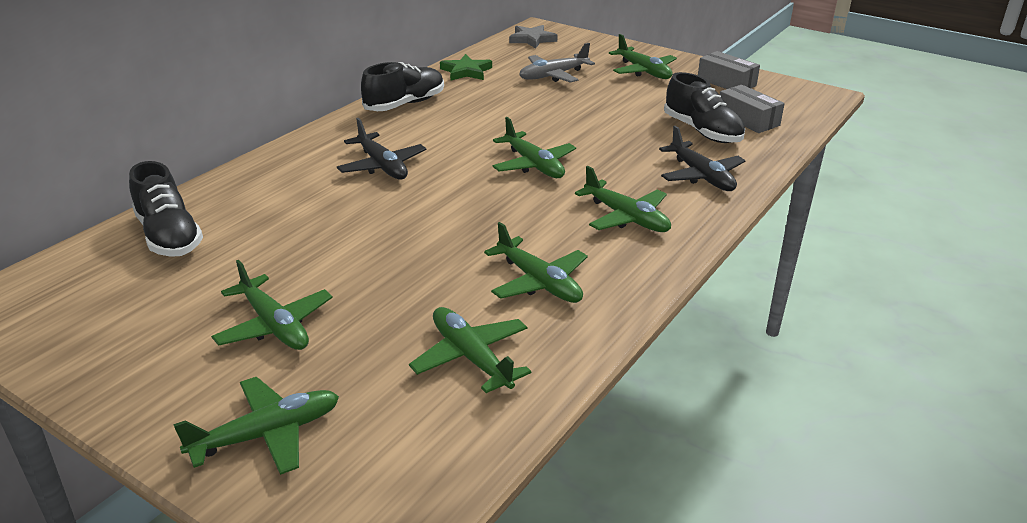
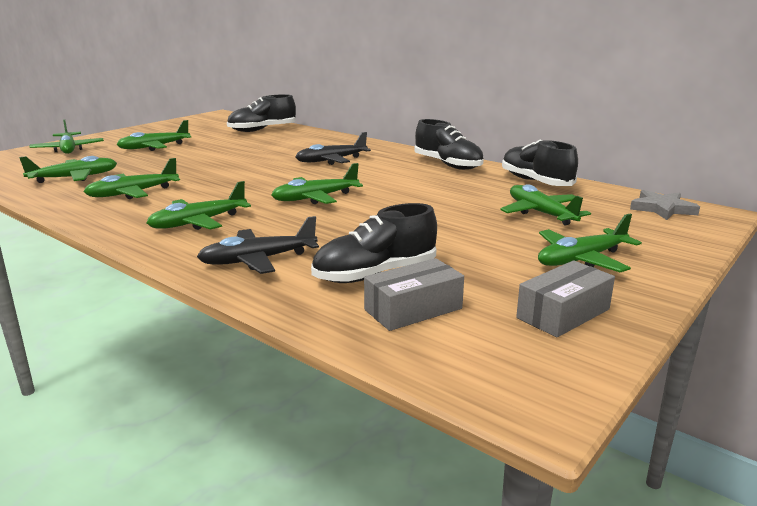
camera: 95 degrees right, 10 degrees down
(466, 71) = (535, 182): green star -> black shoe
(553, 75) = (540, 213): grey plane -> green plane

